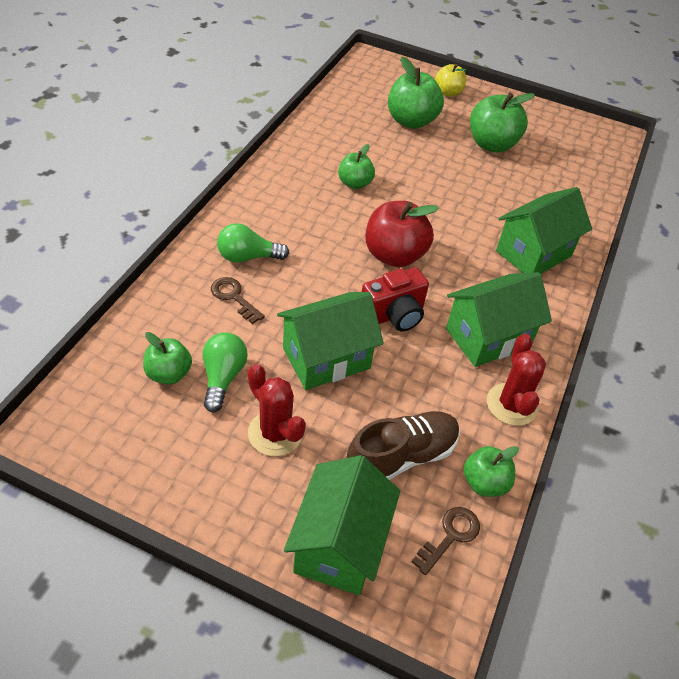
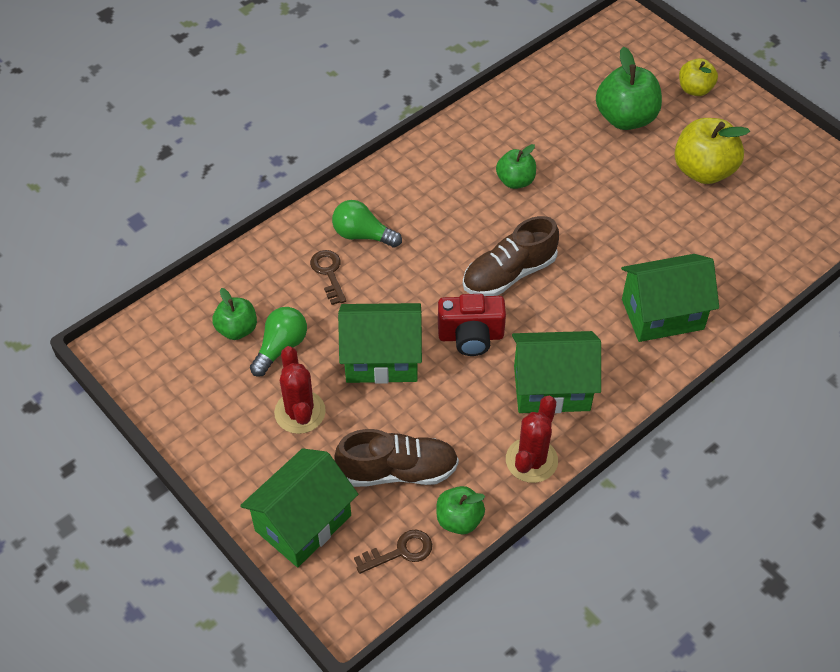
camera: 30 degrees right, 5 degrees up
(394, 255) = (509, 274): red apple -> brown shoe
(491, 144) = (703, 171): green apple -> yellow apple

